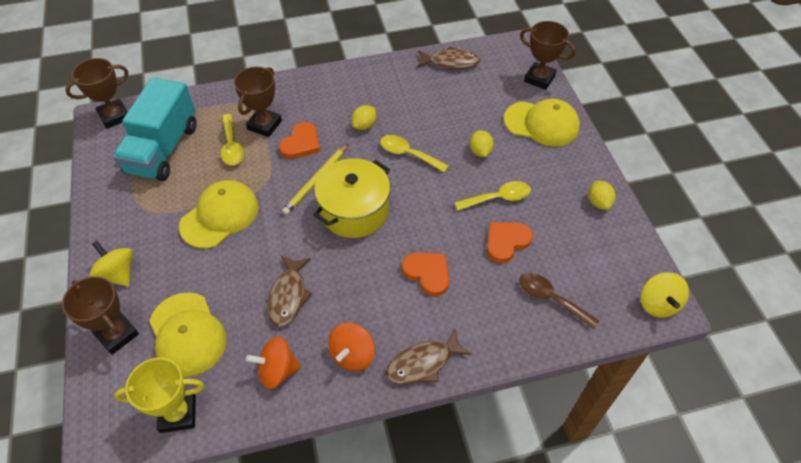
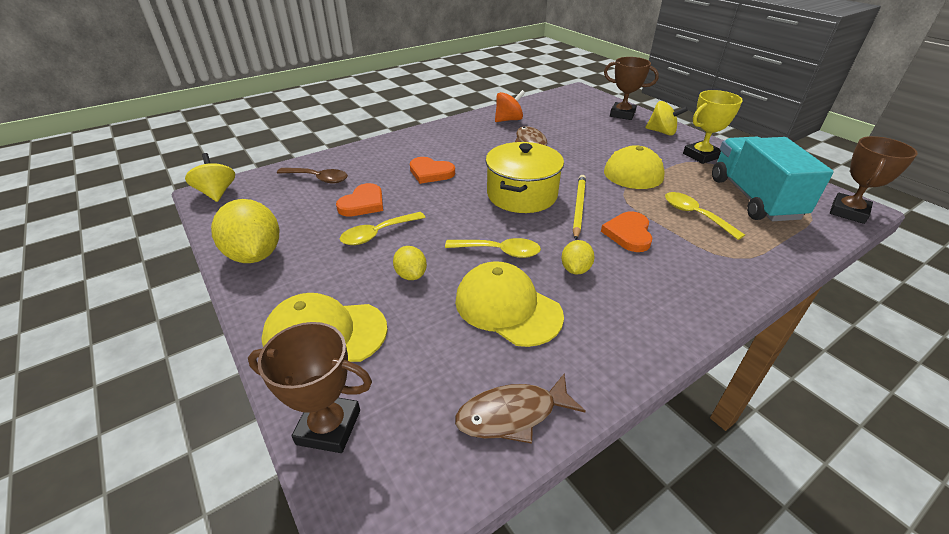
camera: 160 degrees right, 15 degrees down
(178, 414) = (550, 101): yellow trophy -> yellow trophy (701, 156)
(187, 334) = (580, 121): yellow cap -> yellow cap (507, 307)
(264, 125) = (689, 241): brown trophy -> none
(352, 355) = (465, 132): orange spinning top -> none
(423, 363) = (414, 137): brown fish -> none
(598, 202) = (255, 255): yellow lemon -> yellow lemon, size x1.94

